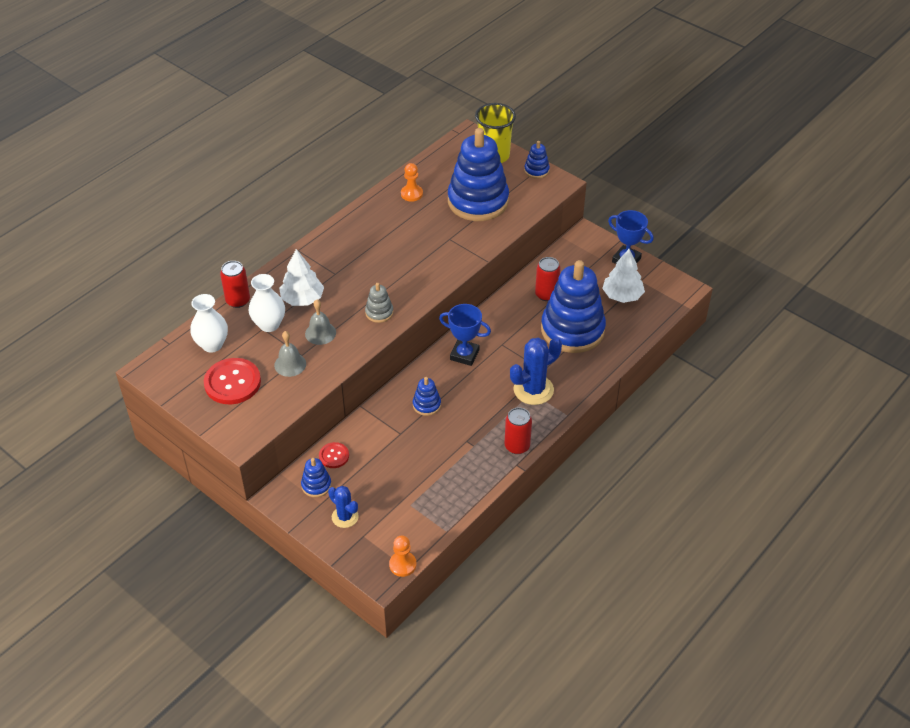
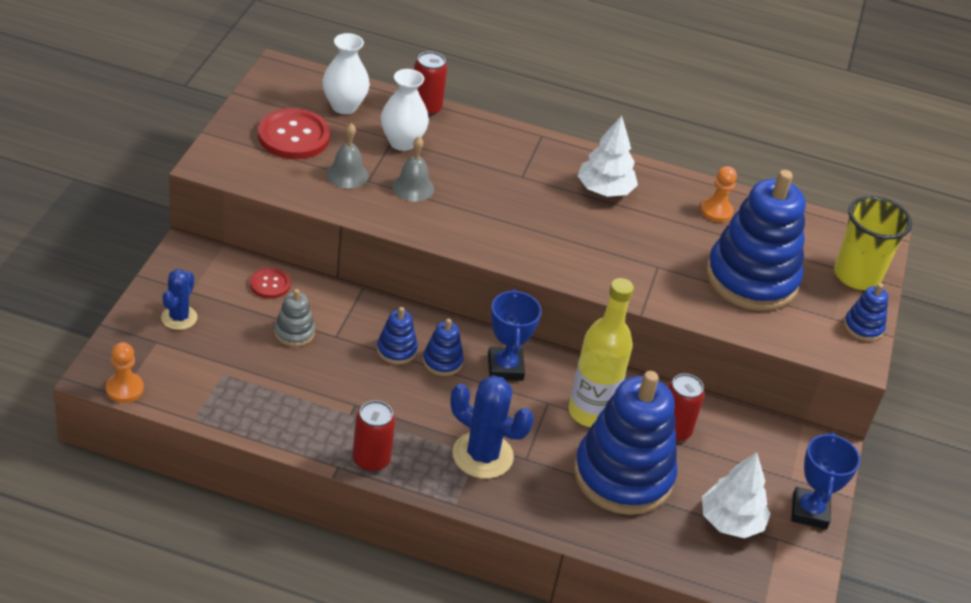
camera: 60 degrees right, 5 degrees down
(302, 299) = (461, 159): white tree -> white tree (604, 190)
(316, 485) = (217, 280): blue stacking toy -> blue stacking toy (442, 361)
(379, 312) = (479, 230): grey stacking toy -> grey stacking toy (294, 332)
(518, 327) = (590, 412): none -> yellow bottle

